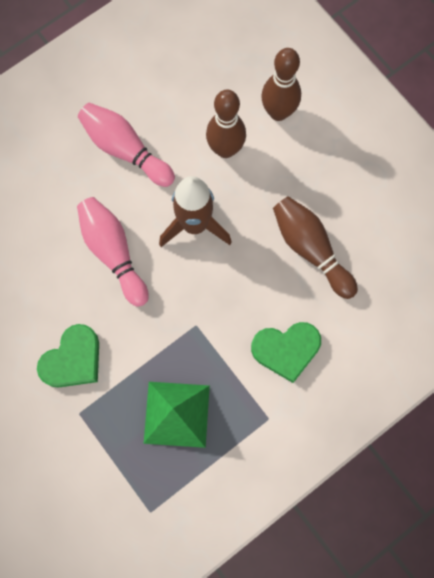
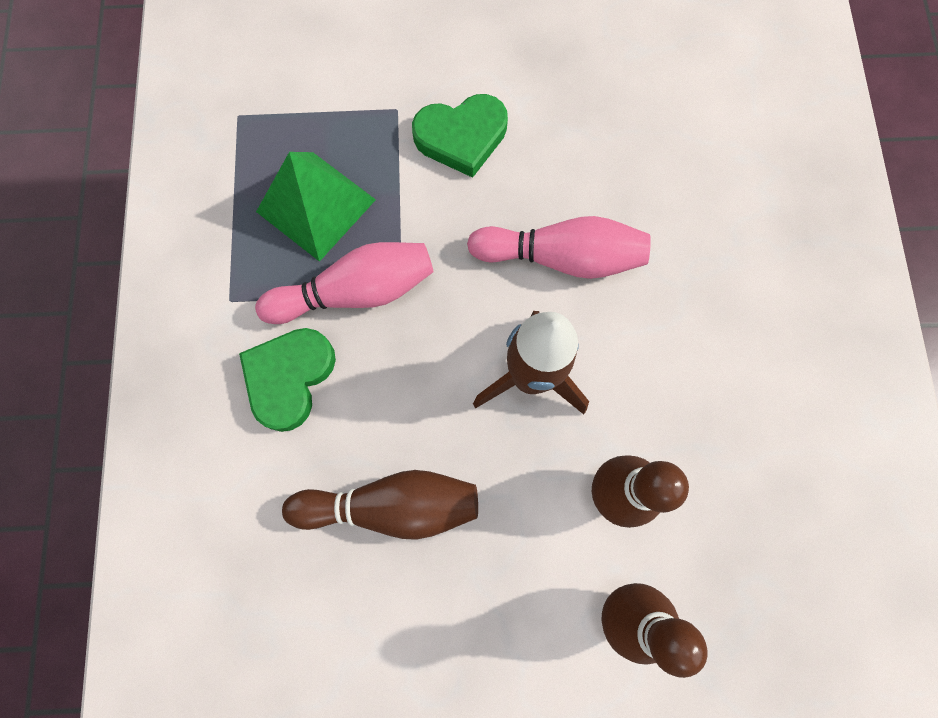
camera: 125 degrees right, 0 degrees up
(73, 360) = (461, 137): green heart -> green heart turned 90 degrees counterclockwise
(125, 150) = (697, 359): pink bowling pin -> pink bowling pin (356, 292)

